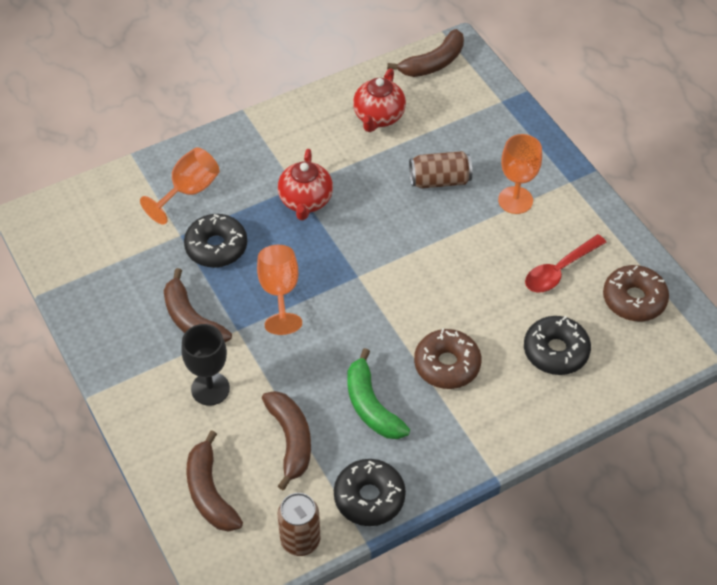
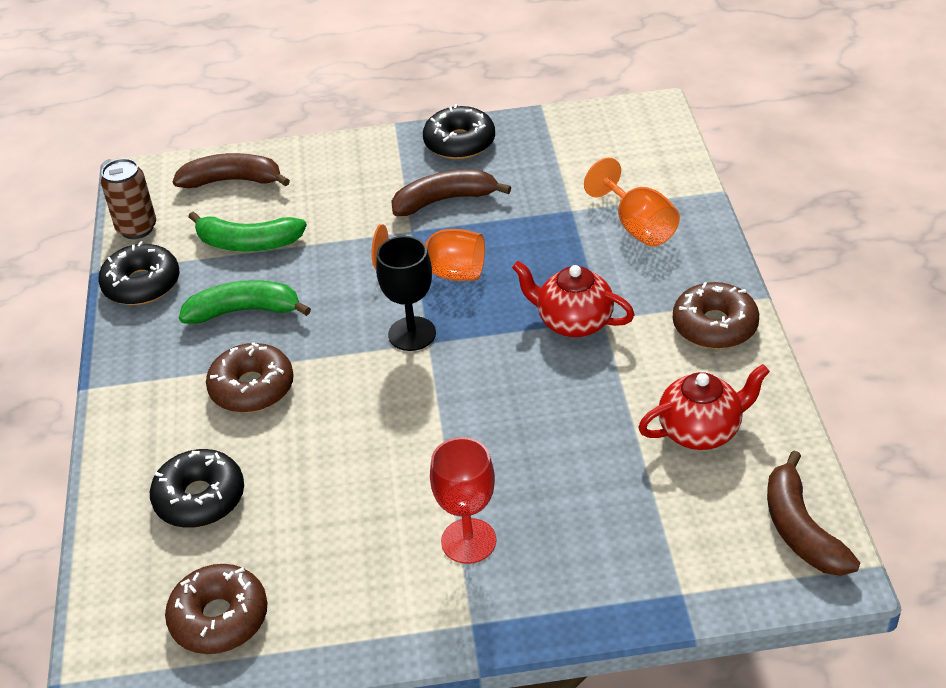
camera: 115 degrees right, 10 degrees down
(210, 389) = (348, 199): black goblet -> black goblet (412, 334)
(216, 247) = (538, 234): black donut -> black donut (459, 142)
(281, 129) = (714, 326): none -> brown donut
(290, 440) = (248, 243): brown banana -> green banana
(378, 117) = (701, 431): red teapot -> red teapot turned 120 degrees clockwise
(439, 180) = (547, 465): brown can -> none
(515, 200) = (468, 541): orange goblet -> red goblet
(559, 270) = (319, 549): red spoon -> none

